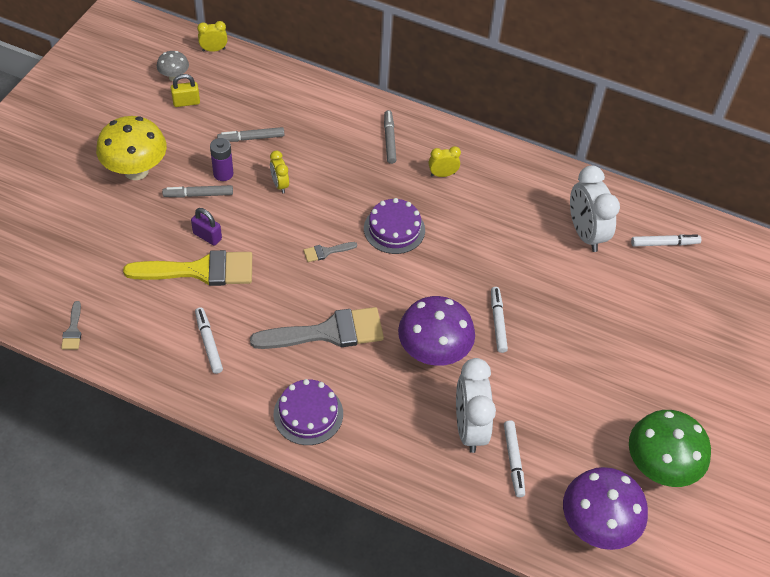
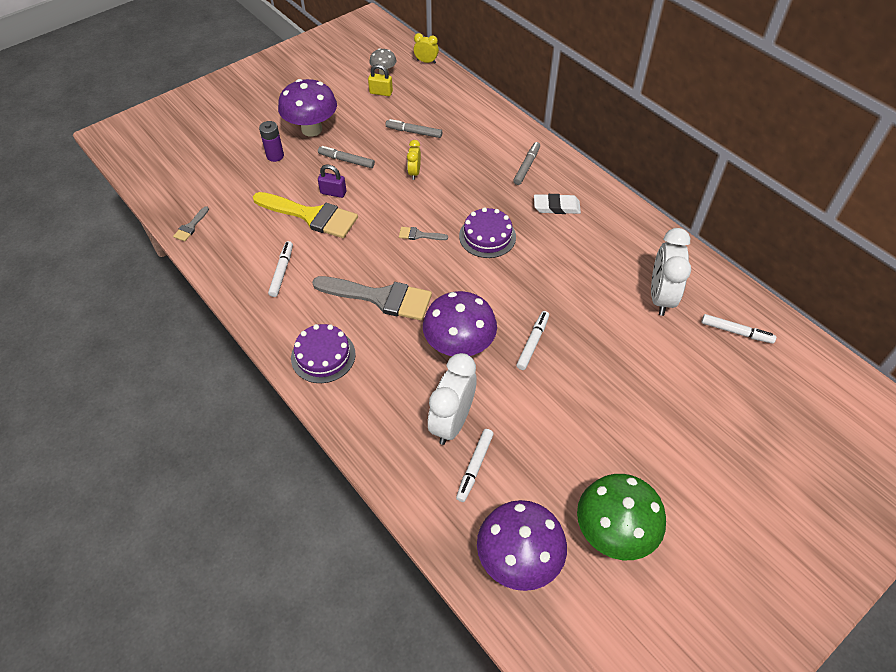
camera: 30 degrees right, 0 degrees up
(136, 171) = (312, 129): yellow mushroom -> purple mushroom
(207, 236) = (333, 192): purple padlock -> purple padlock turned 45 degrees counterclockwise
(223, 174) = (375, 151): purple battery -> purple battery (275, 156)
(442, 174) = (556, 207): yellow clock -> white eraser

